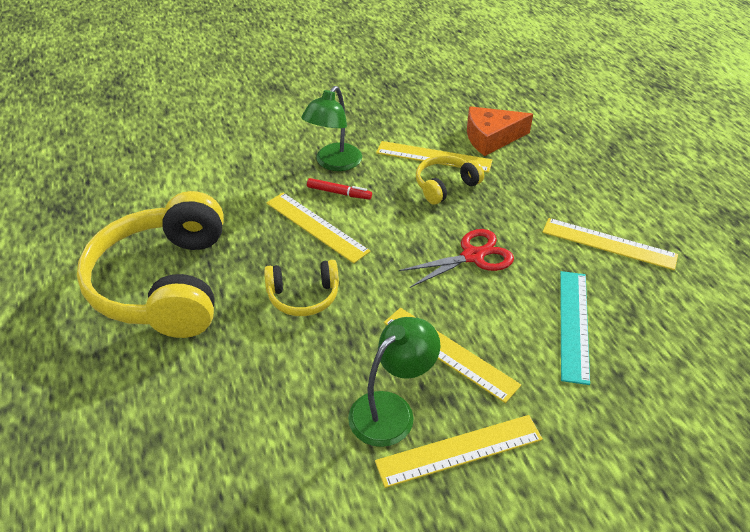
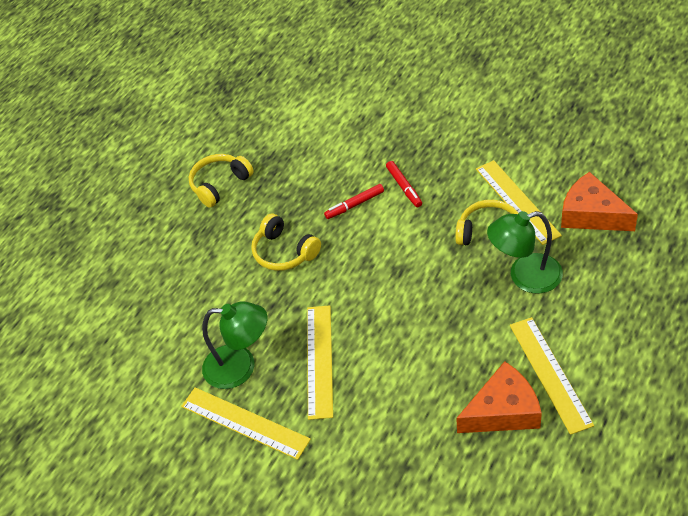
camera: 55 degrees right, 5 degrees up
(165, 284) = (220, 185): yellow headphones -> yellow headphones, size x0.47
(316, 227) = (355, 205): yellow ruler -> red marker
(334, 163) = (432, 158): green lamp -> green lamp (525, 277)
(472, 256) = (430, 305): red scissors -> none
(573, 324) = (427, 409): turquoise ruler -> none
(618, 287) = (503, 411): none -> orange cheese

